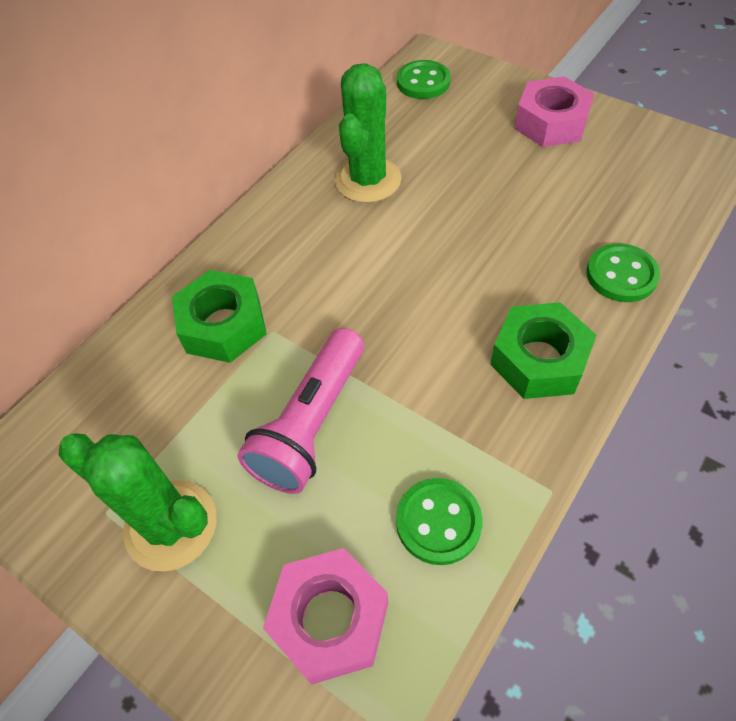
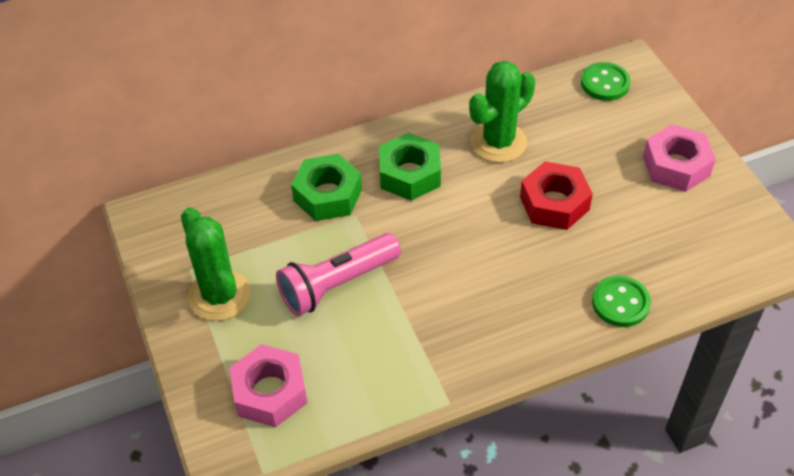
camera: 30 degrees right, 5 degrees down
(438, 522) = (368, 380): green button -> none
(472, 211) = (554, 203): none -> red nut
(538, 359) = (511, 325): green nut -> green nut (409, 174)

